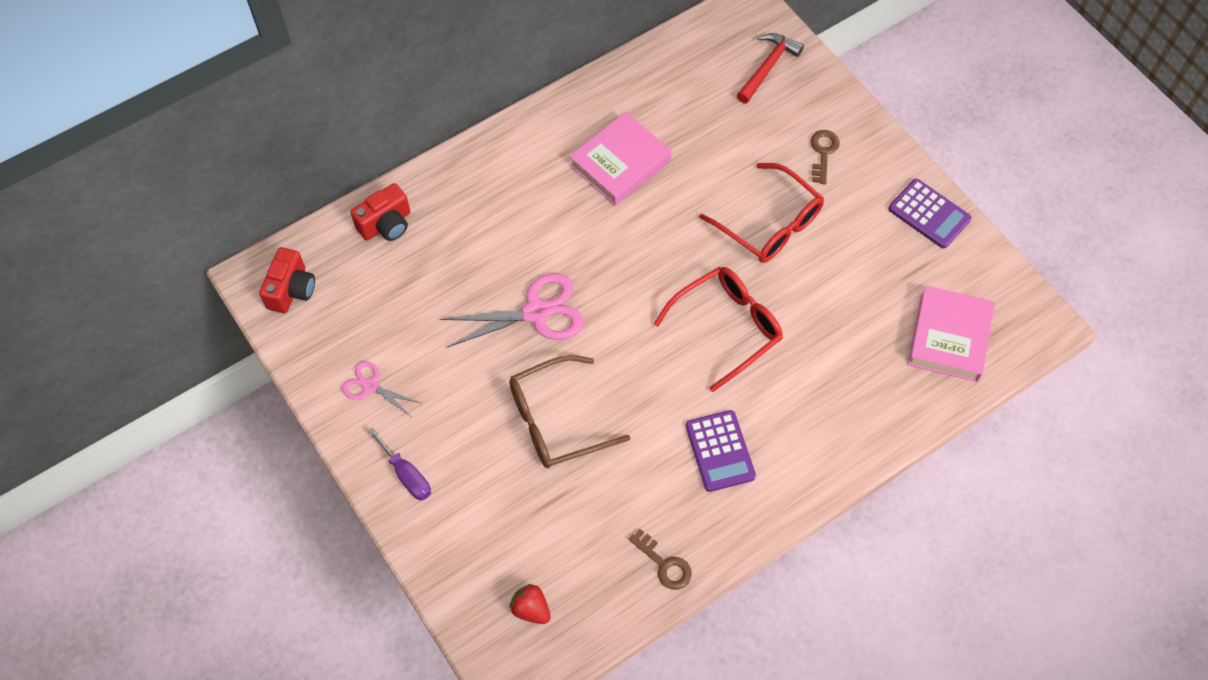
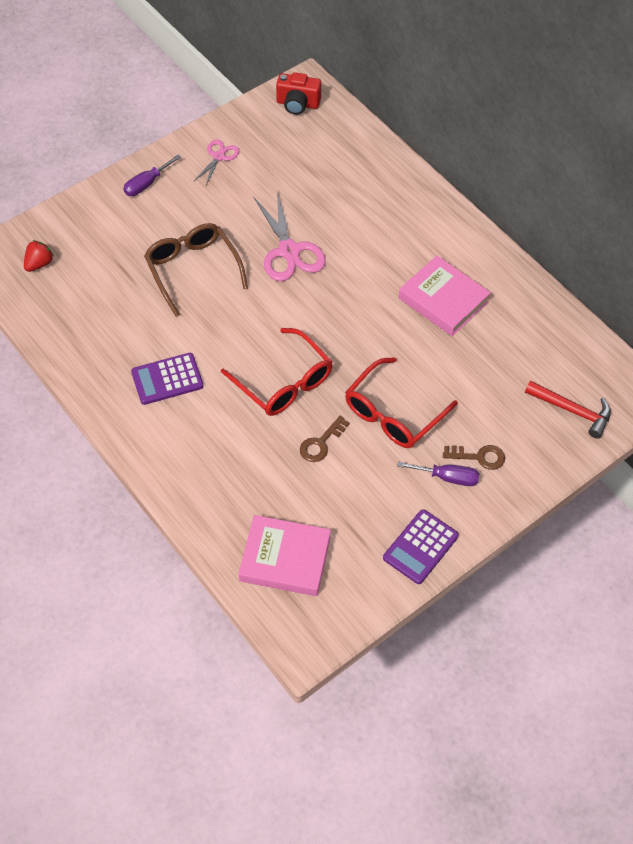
camera: 85 degrees right, 5 degrees down
(386, 224) = (362, 152): red camera -> none
(664, 564) = (71, 344): brown key -> brown key (321, 443)
(848, 182) = (447, 477): none -> purple screwdriver

